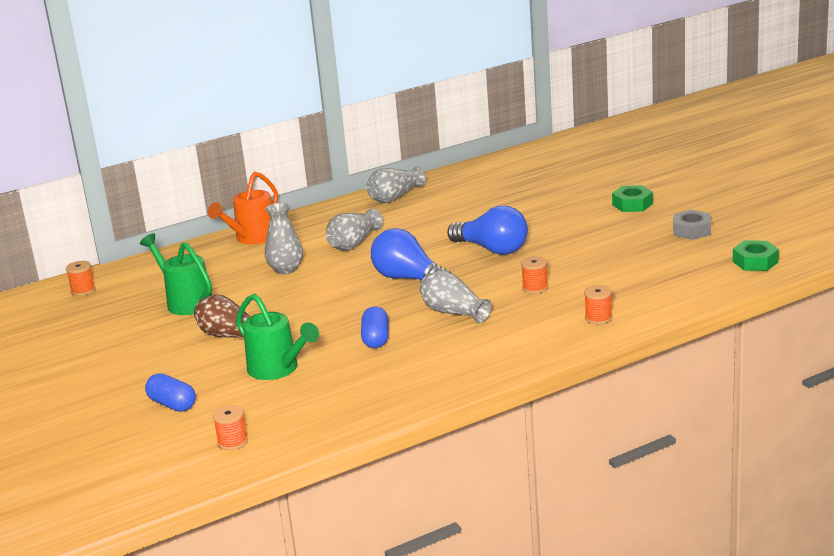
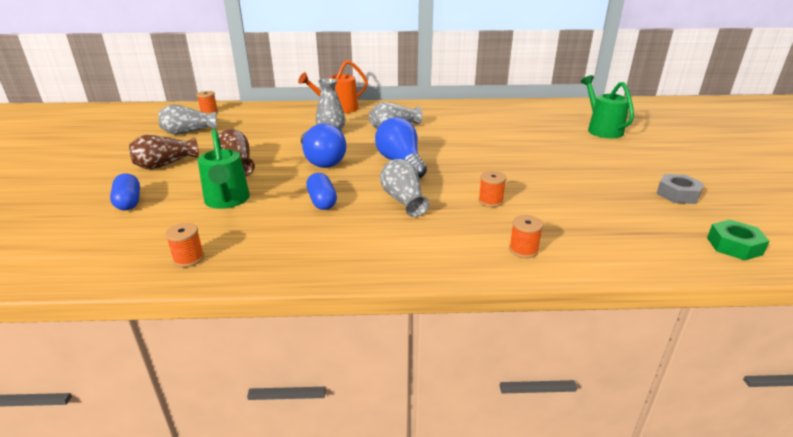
camera: 25 degrees right, 5 degrees up
(143, 361) = (165, 164): none -> brown vase
(185, 301) = (247, 134): green watering can -> green watering can (601, 129)
(232, 442) = (109, 251): orange spool -> orange spool (189, 258)
(376, 339) = (322, 201): blue capsule -> blue capsule turned 45 degrees counterclockwise
(395, 197) = (454, 108): grey vase -> grey vase (188, 132)
(492, 249) = (486, 160): blue light bulb -> blue light bulb (321, 161)
(632, 204) = (633, 157): green nut -> none

